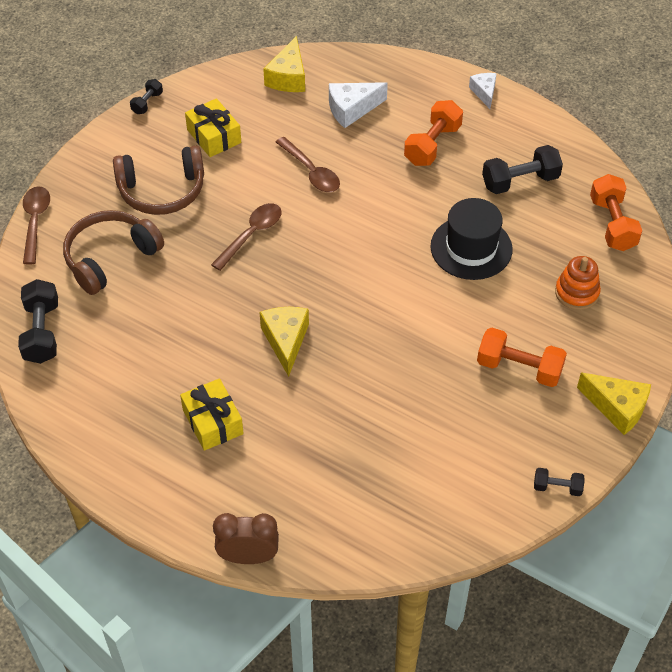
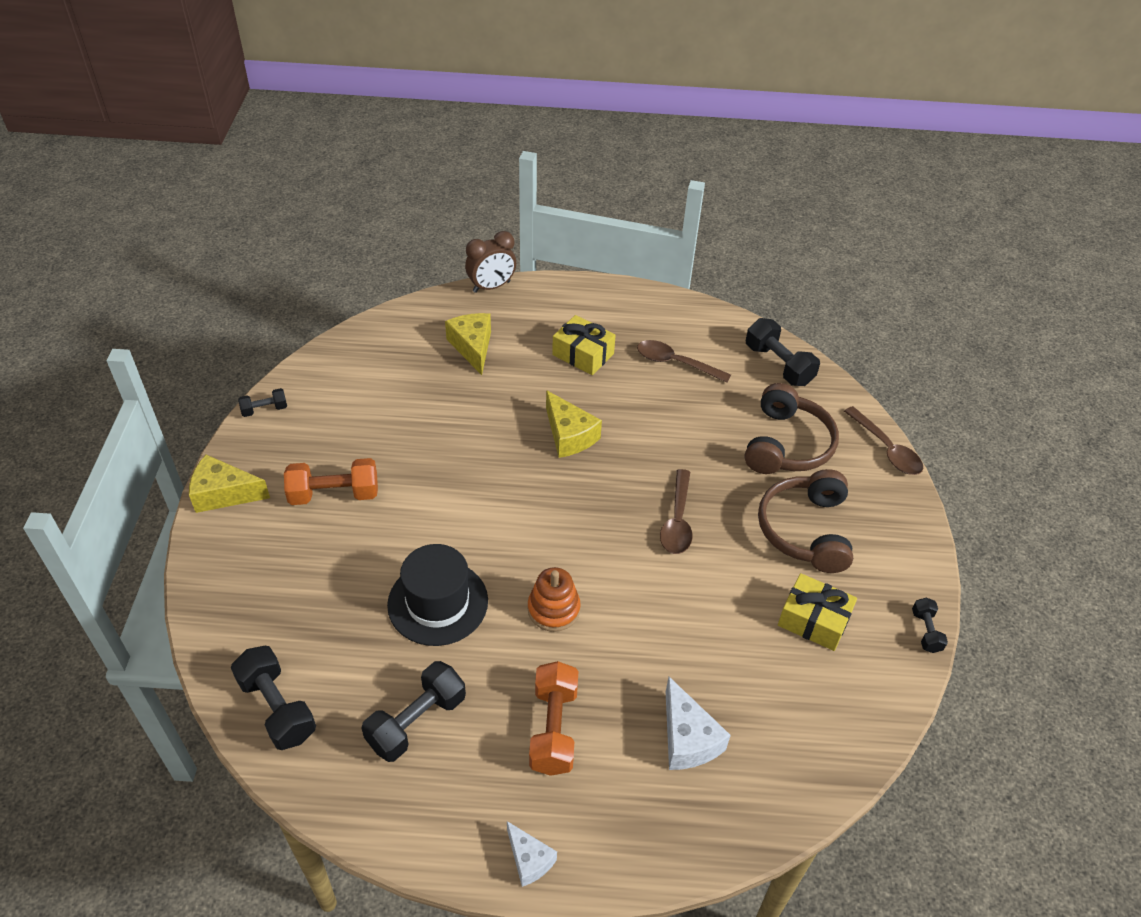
camera: 150 degrees right, 5 degrees down
(162, 191) = (805, 530): brown headphones -> brown headphones turned 45 degrees counterclockwise
(288, 77) = (803, 754): yellow cheese -> yellow cheese (472, 347)
(311, 172) = (671, 622): brown spoon -> brown spoon (675, 363)
(352, 109) = (687, 738): white cheese -> white cheese turned 120 degrees clockwise
(576, 293) = (298, 597): orange stacking toy -> orange stacking toy (553, 609)
(612, 224) = (277, 708): orange dumbbell -> black dumbbell

